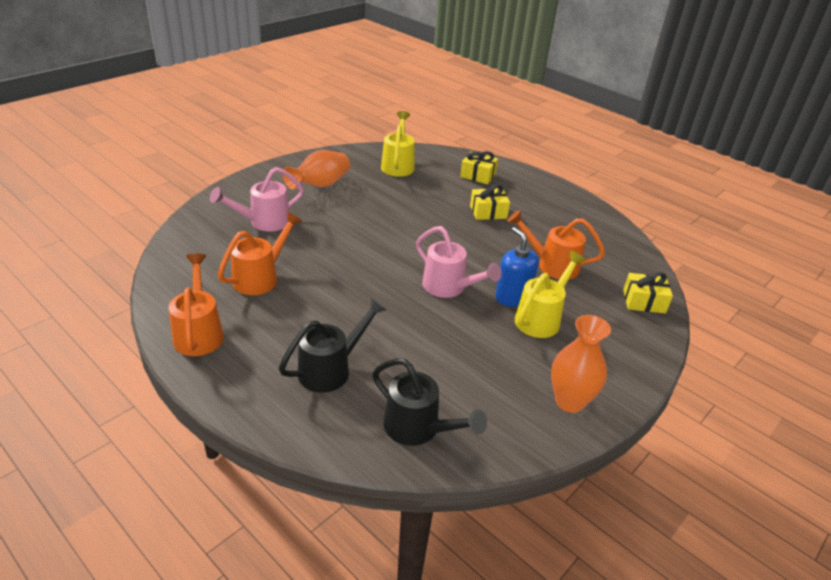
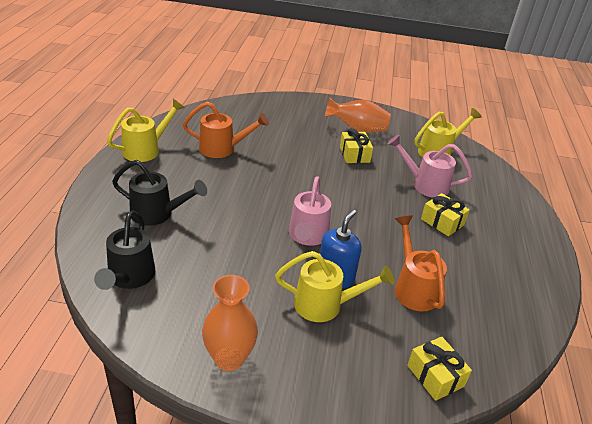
camera: 55 degrees right, 0 degrees up
(199, 333) = (146, 150): orange watering can -> yellow watering can
(264, 222) = (283, 126): pink watering can -> pink watering can (425, 185)
(478, 175) = (490, 197): yellow gift -> yellow gift (354, 154)

